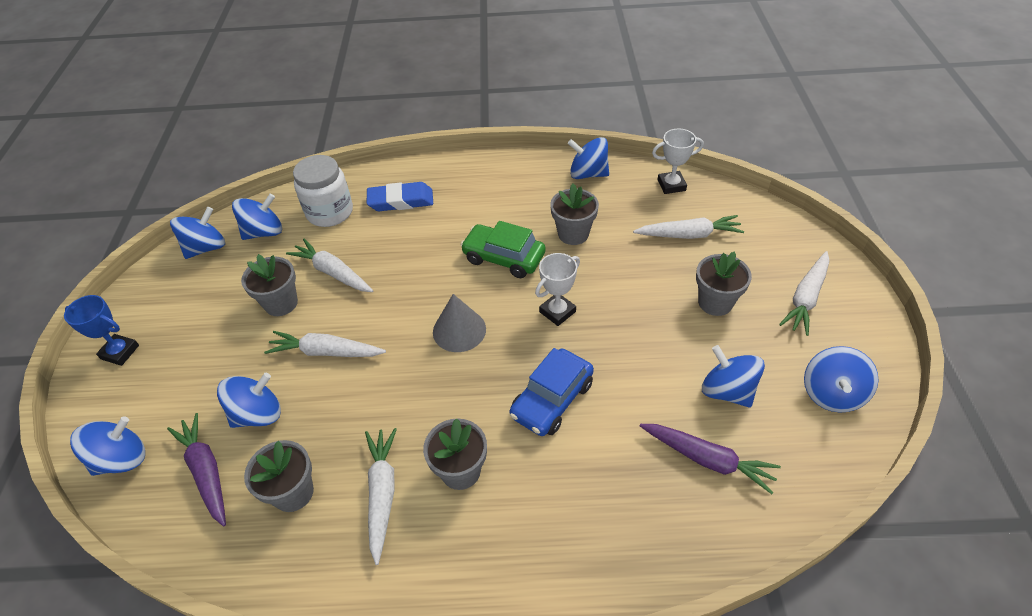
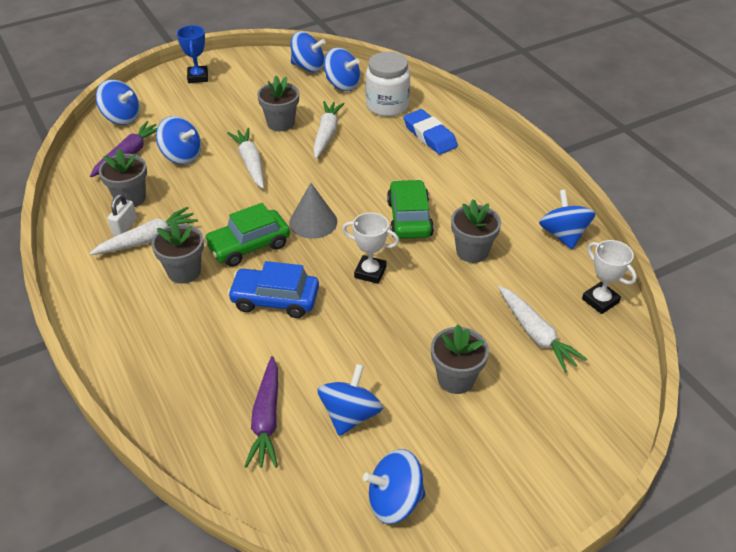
camera: 60 degrees right, 5 degrees down
(341, 513) = (124, 226): none -> white padlock
(458, 396) = (249, 246): none -> green car
(806, 298) = (513, 453): white carrot -> none

